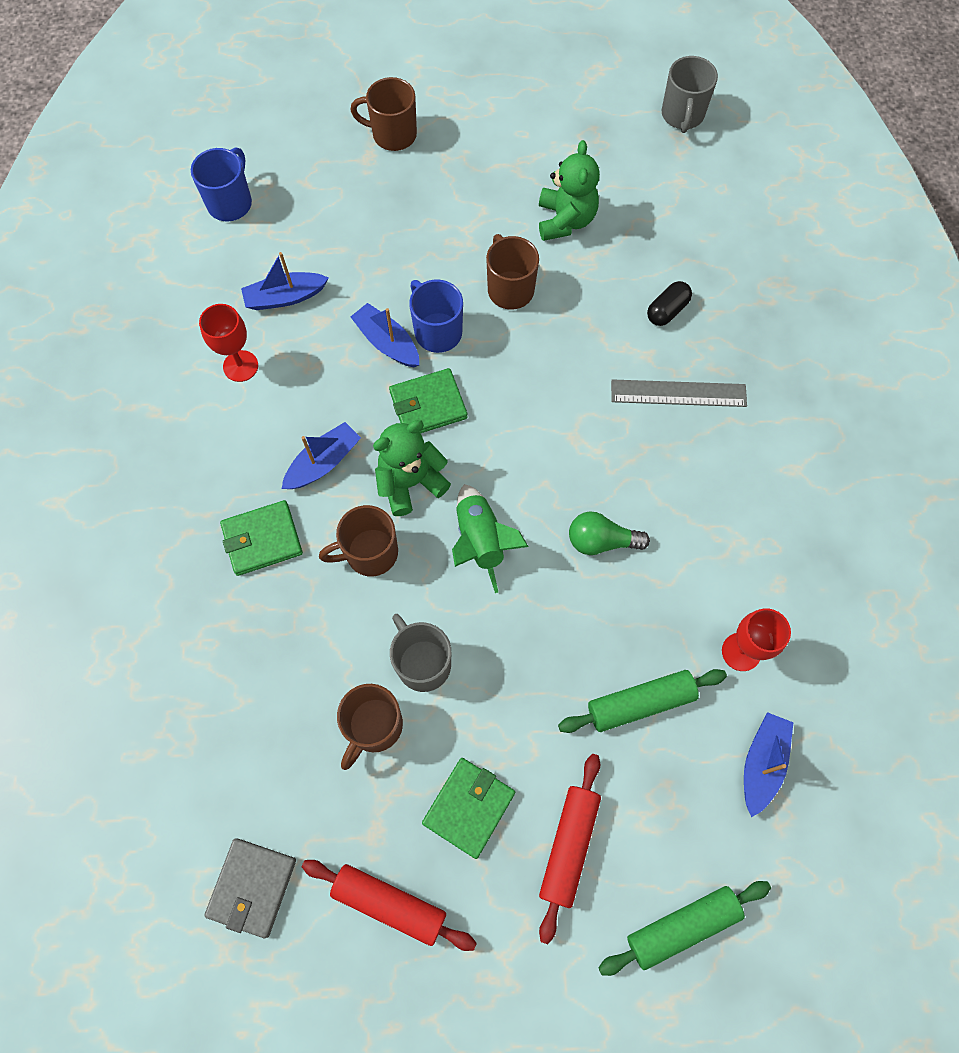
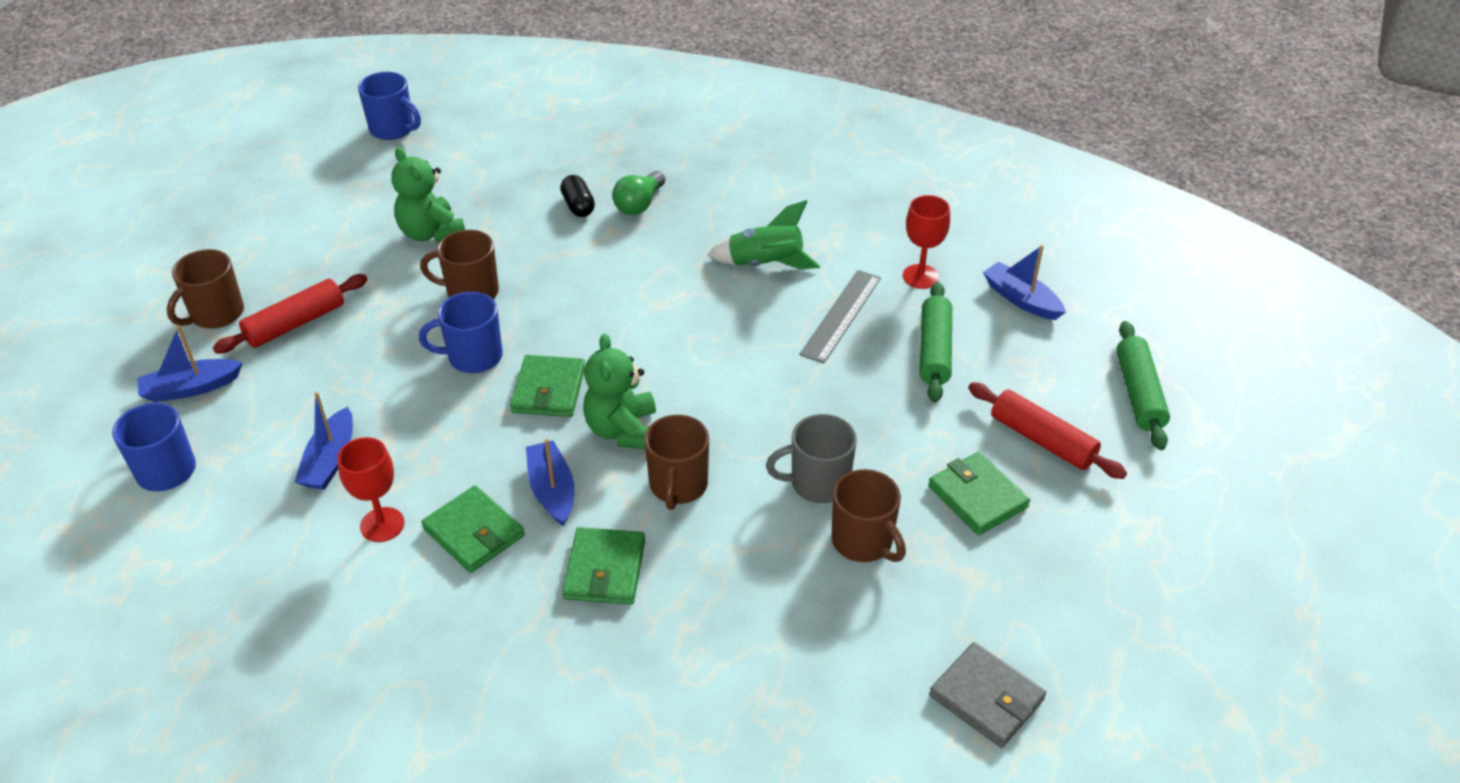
camera: 65 degrees left, 25 degrees down
(259, 430) = (474, 532): none -> green wallet
(387, 342) = (454, 397): blue boat -> blue boat (191, 388)
(389, 904) = (1046, 587): red rolling pin -> red rolling pin (295, 324)
(480, 541) = (718, 400): green rocket -> green rocket (765, 264)
(565, 220) = (431, 233): green teddy bear -> green teddy bear turned 150 degrees counterclockwise
(601, 541) = (770, 322): green light bulb -> green light bulb (639, 204)
(678, 393) = (663, 228): grey ruler -> grey ruler (841, 315)
(682, 115) = (393, 129): grey mug -> blue mug

